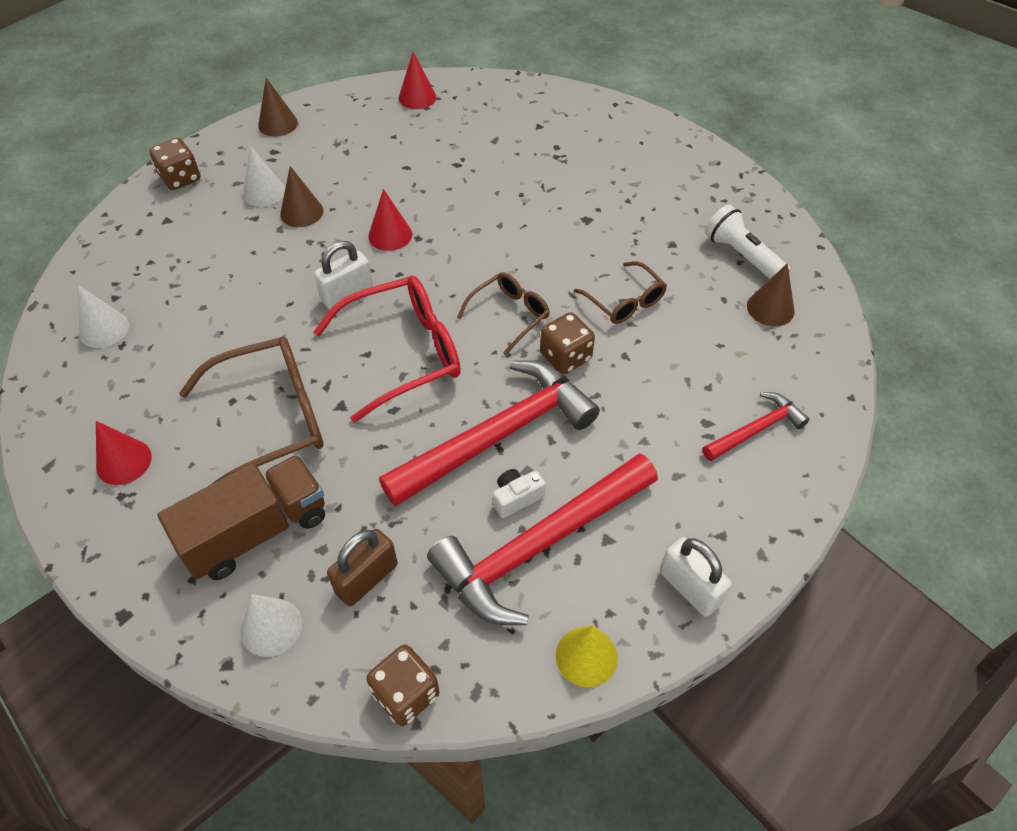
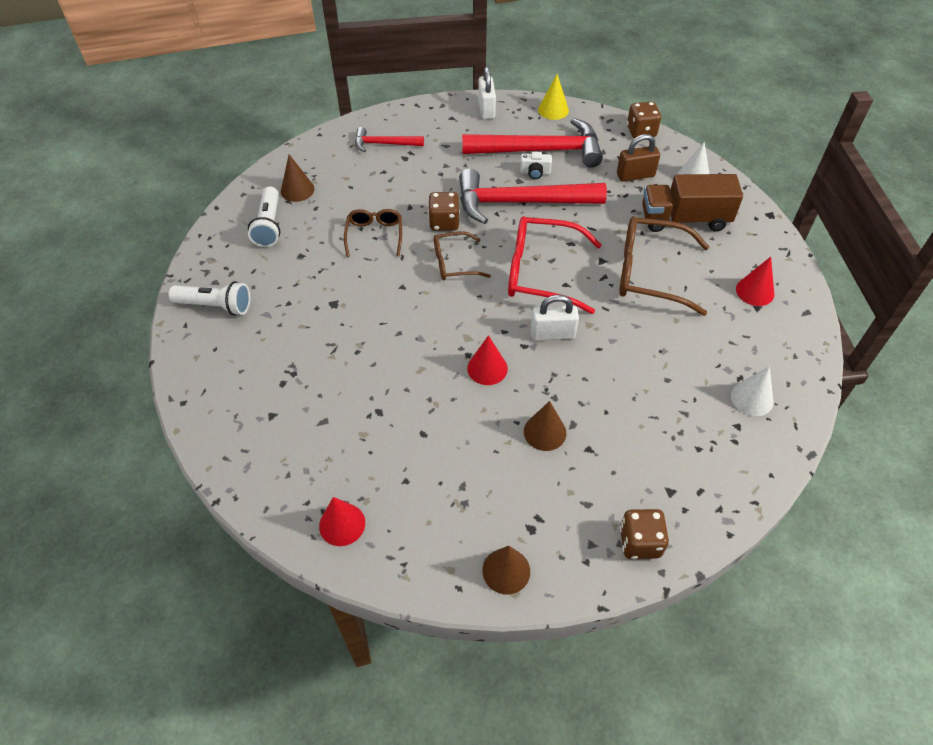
camera: 145 degrees left, 0 degrees up
(264, 192) = (566, 475): white cone -> none
(686, 168) = (216, 306): none -> white flashlight

